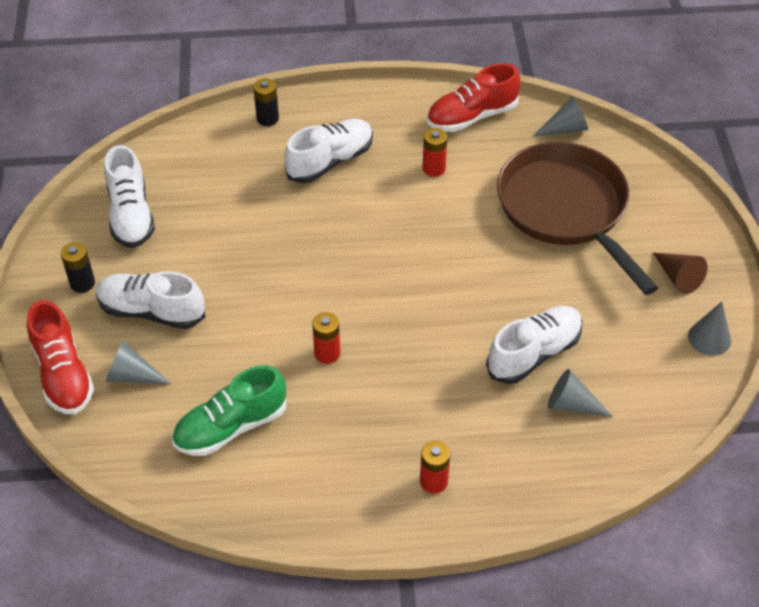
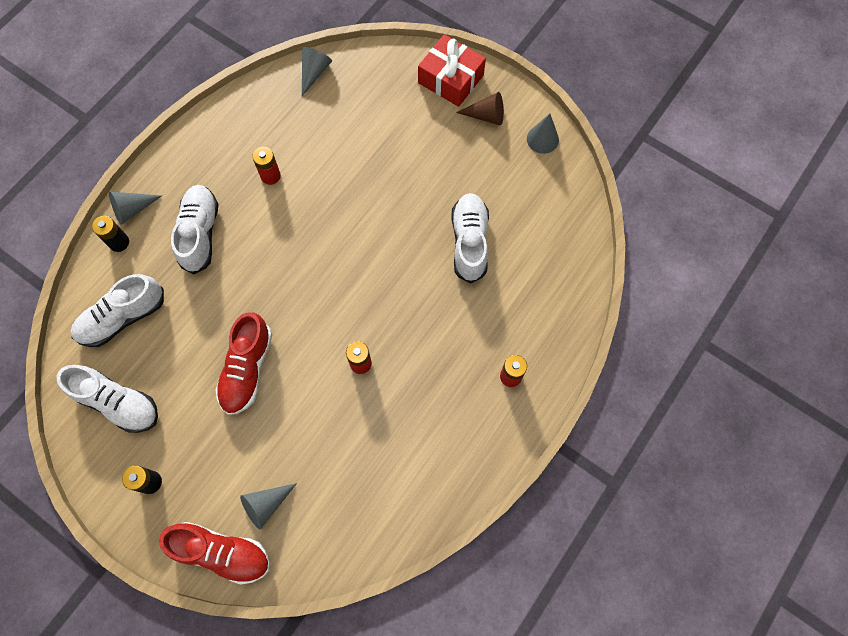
camera: 50 degrees left, 20 degrees up
(151, 311) = (221, 451): white shoe -> white shoe (122, 317)
(231, 427) = (365, 469): green shoe -> none
(472, 116) = (249, 116): red shoe -> red shoe (247, 369)
(566, 210) = (379, 129): brown pan -> none
(572, 405) = (523, 253): grey cone -> grey cone (133, 209)
(681, 225) = (451, 79): none -> red gift

